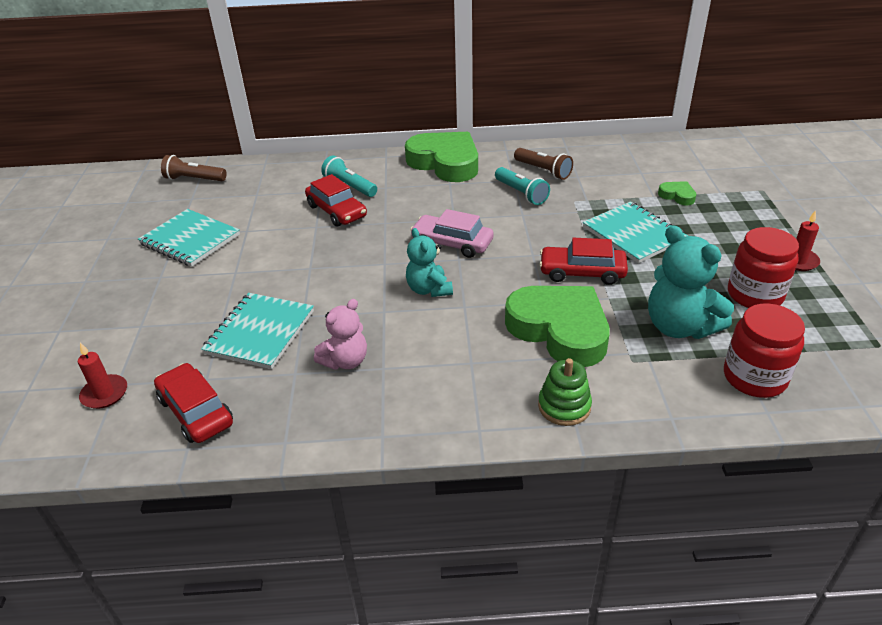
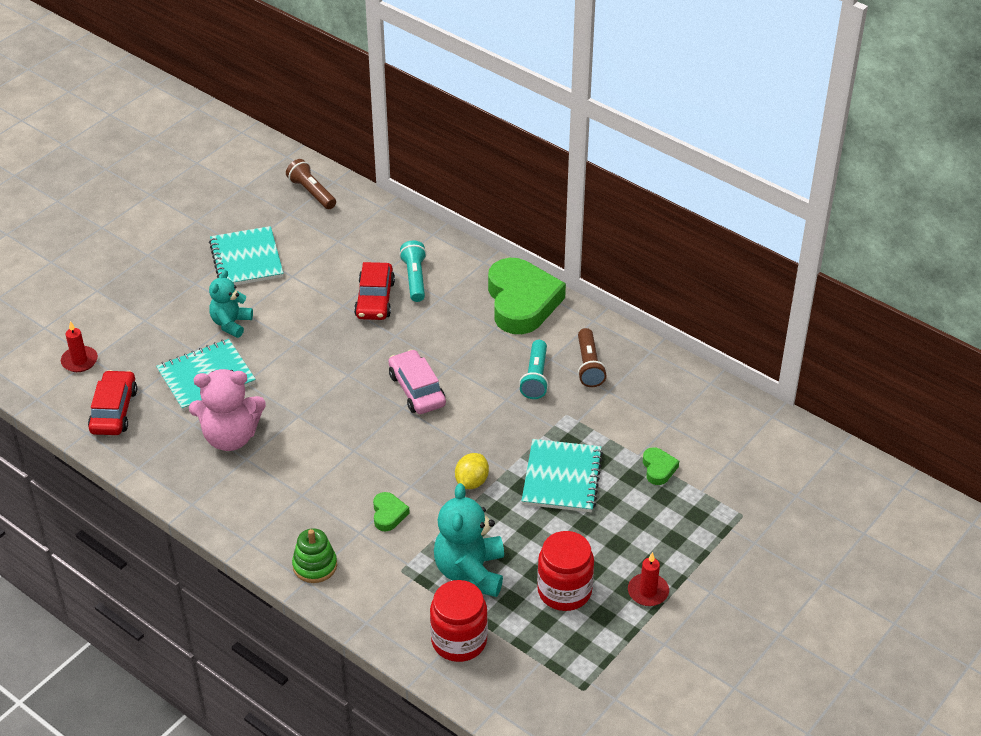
camera: 40 degrees right, 5 degrees up
(345, 361) = (230, 437): pink teddy bear -> pink teddy bear, size x1.57
(429, 289) = (348, 419): turquoise teddy bear -> turquoise teddy bear (231, 324)
(559, 330) = (388, 514): green heart -> green heart, size x0.42
(582, 272) = (471, 482): red car -> yellow lemon

